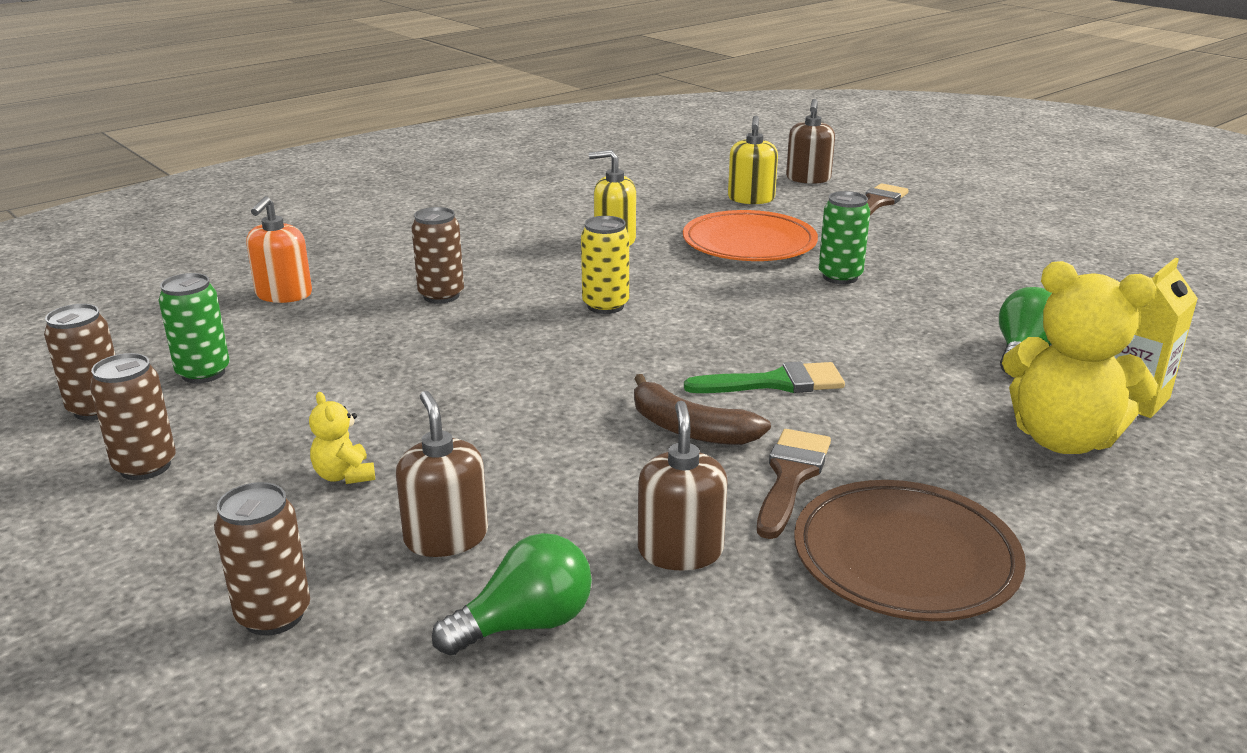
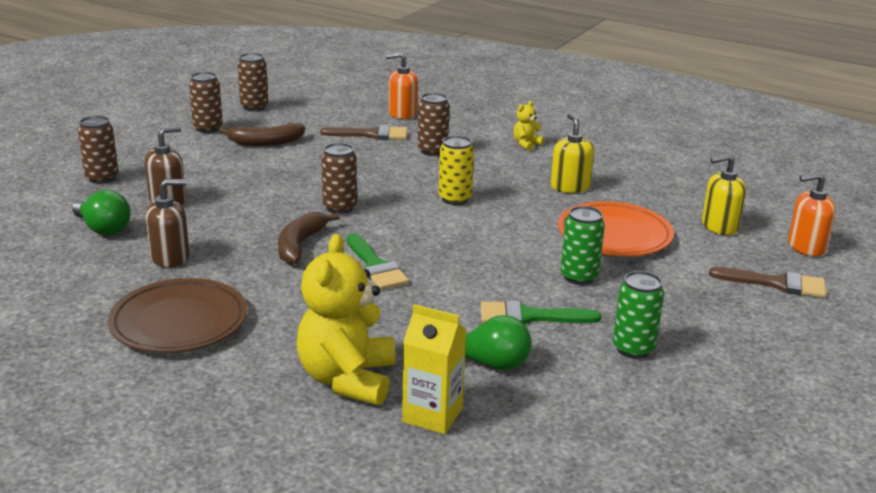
camera: 70 degrees right, 0 degrees up
(203, 373) = (300, 118): green can -> green can (633, 349)
(278, 415) = (266, 142): none -> brown banana
(344, 475) = (215, 168): yellow teddy bear -> yellow teddy bear (526, 144)
(582, 384) = (340, 208): none -> brown can
(791, 477) = (256, 281): brown brush -> brown brush (371, 134)
(808, 179) = (806, 247): brown soap dispenser -> orange soap dispenser
(923, 315) = (530, 316): none -> green brush

